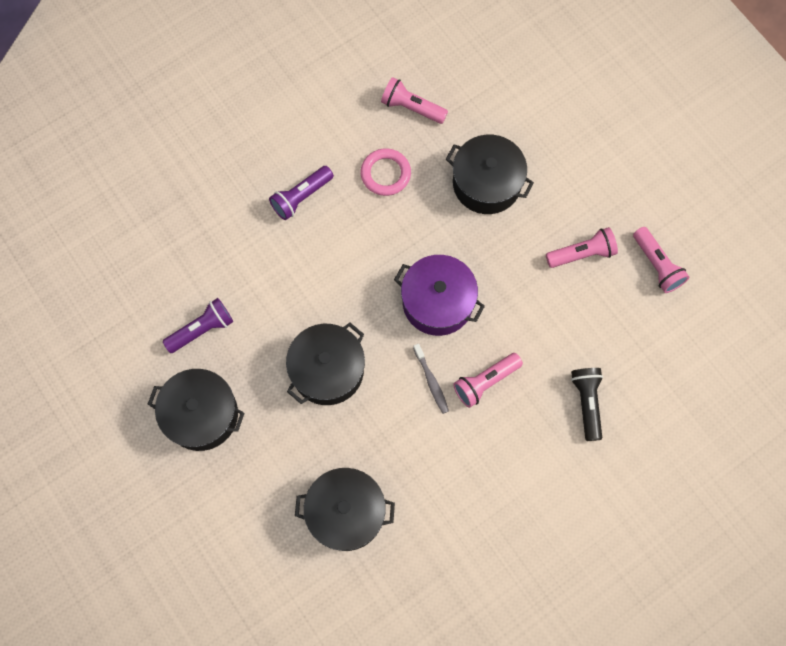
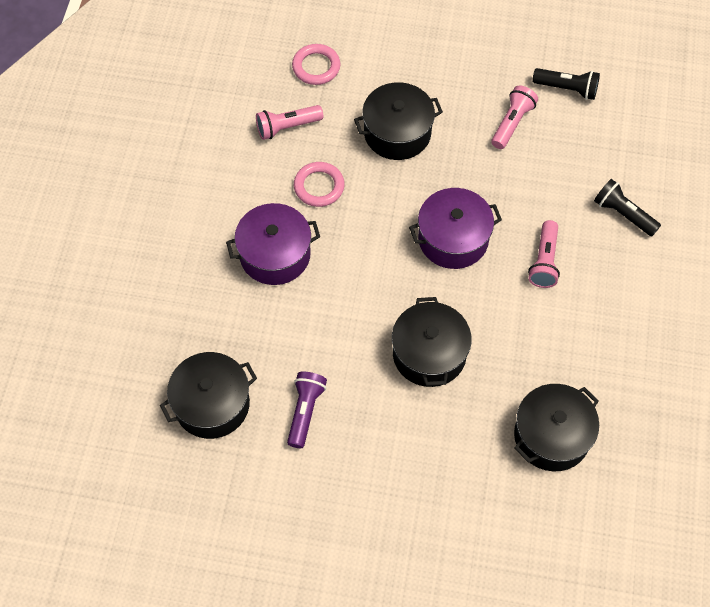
camera: 45 degrees left, 10 degrees down
(201, 415) = (373, 470): black pot -> black pot (212, 404)
(301, 197) = (275, 255): purple flashlight -> purple pot
(431, 381) = (508, 294): grey toothbrush -> none
(483, 78) = (316, 67): none -> pink ring
(656, 265) = (567, 89): pink flashlight -> black flashlight

